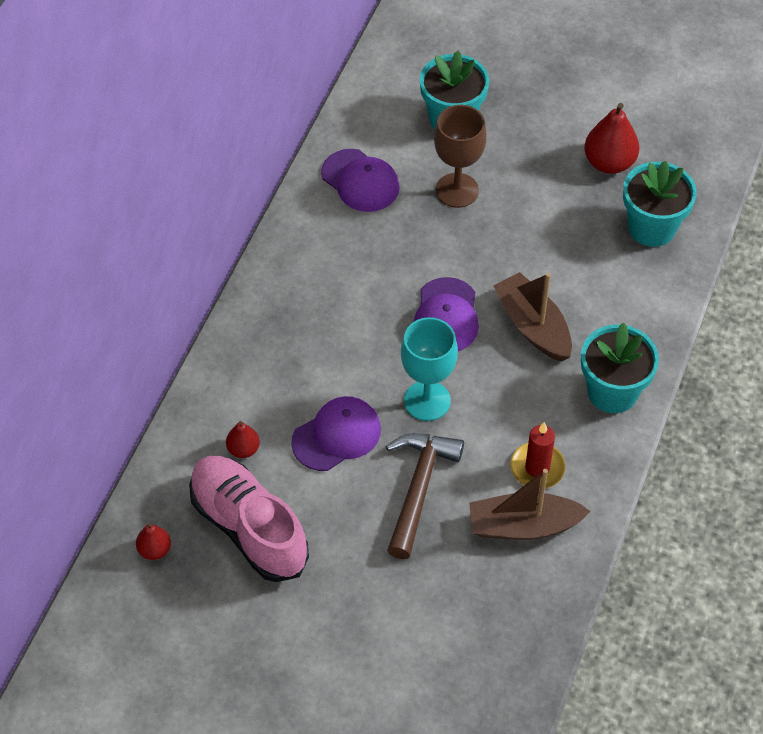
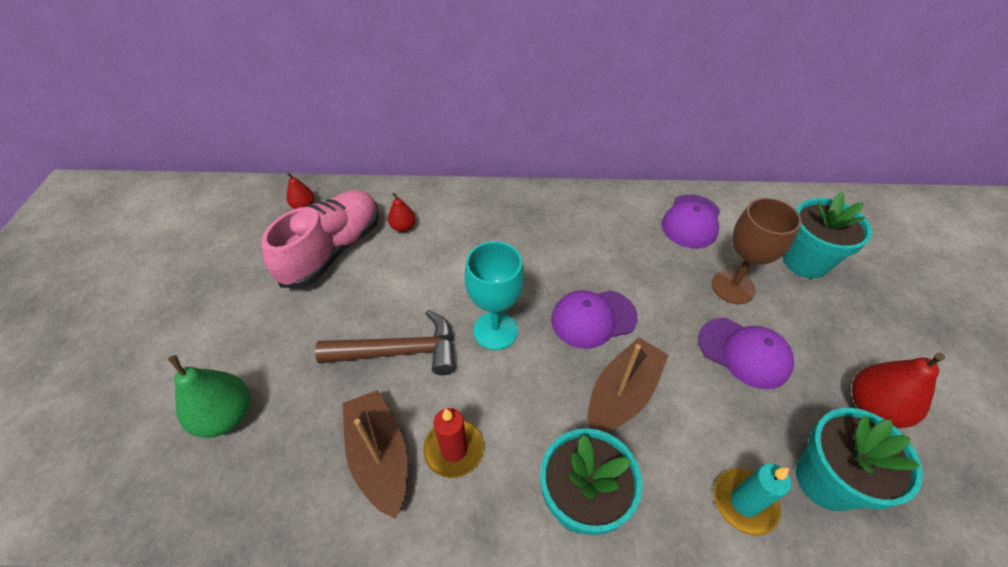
camera: 70 degrees right, 5 degrees down
(337, 435) = (435, 278): purple cap -> purple cap (744, 352)
(434, 648) = (226, 416): none -> green pear
(649, 287) = (744, 502): none -> turquoise candle

